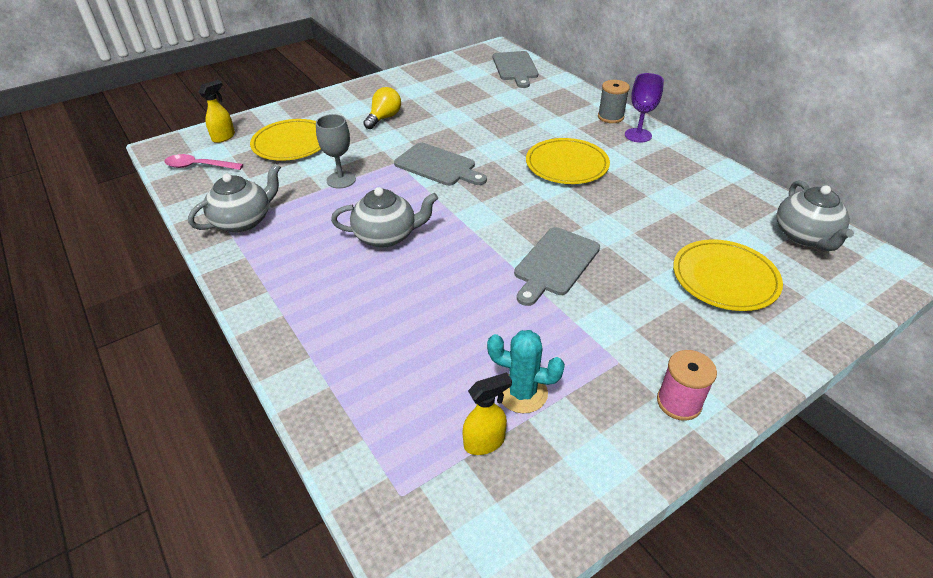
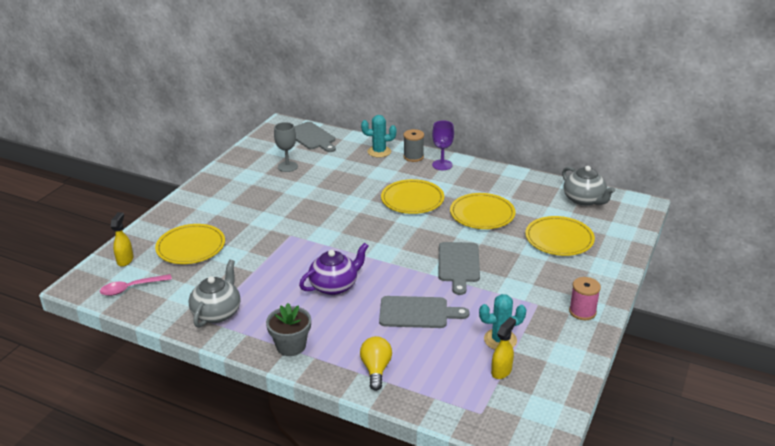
camera: 30 degrees left, 10 degrees down
(273, 289) = (291, 346): none -> grey flower pot
(341, 180) = (261, 260): grey goblet -> grey goblet (287, 166)
(384, 118) = (246, 205): yellow light bulb -> yellow light bulb (376, 369)
(386, 236) = (334, 286): grey teapot -> purple teapot
(438, 166) = (324, 228): grey cutting board -> grey cutting board (417, 312)
(575, 101) = (379, 152): none -> turquoise cactus
(640, 209) = (482, 214): none -> yellow plate

